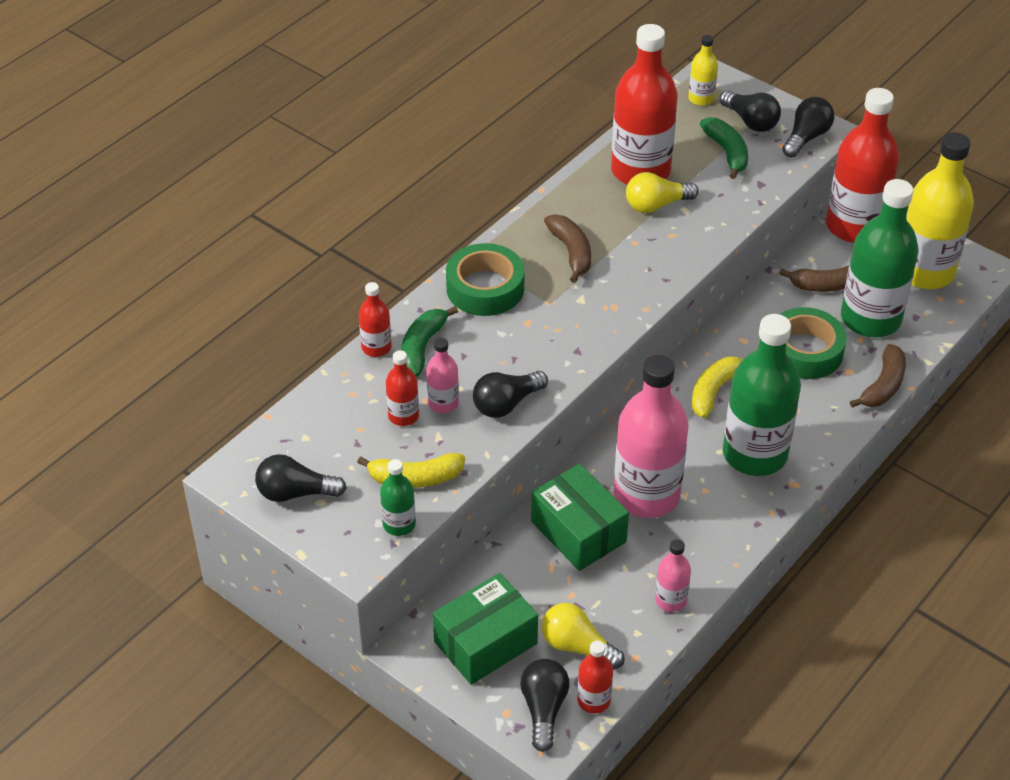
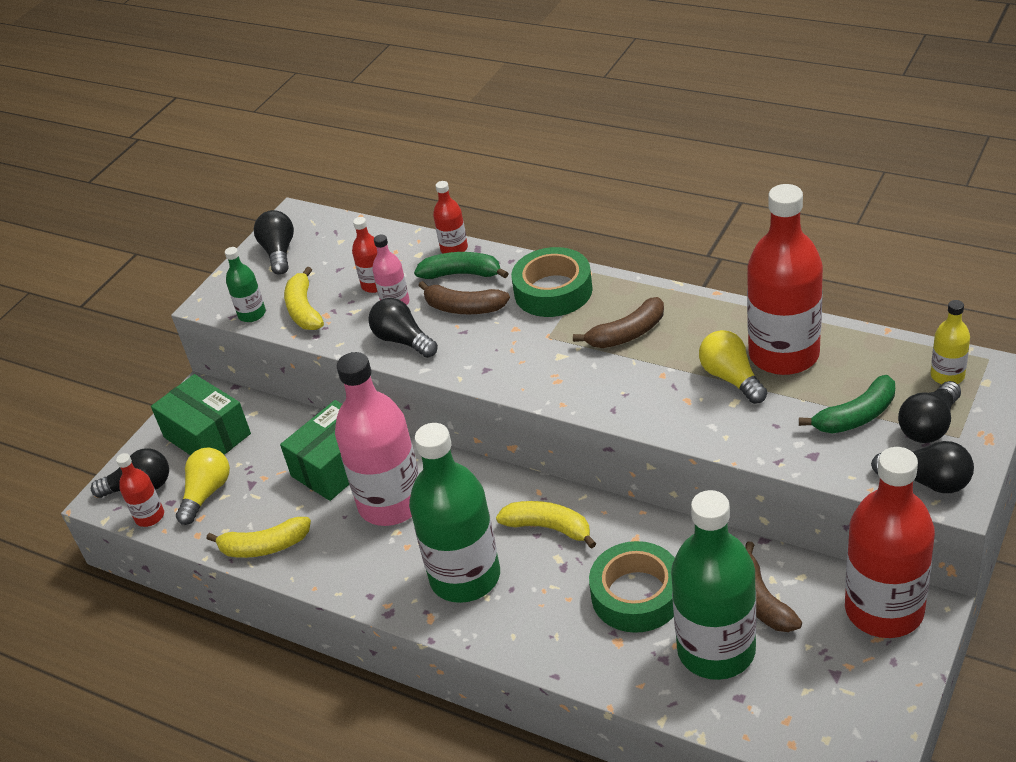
camera: 85 degrees right, 5 degrees down
(670, 600) = (264, 546): pink bottle -> yellow banana
(883, 386) = (603, 678): brown banana -> brown banana (463, 308)
(924, 271) = (830, 697): yellow bottle -> none

